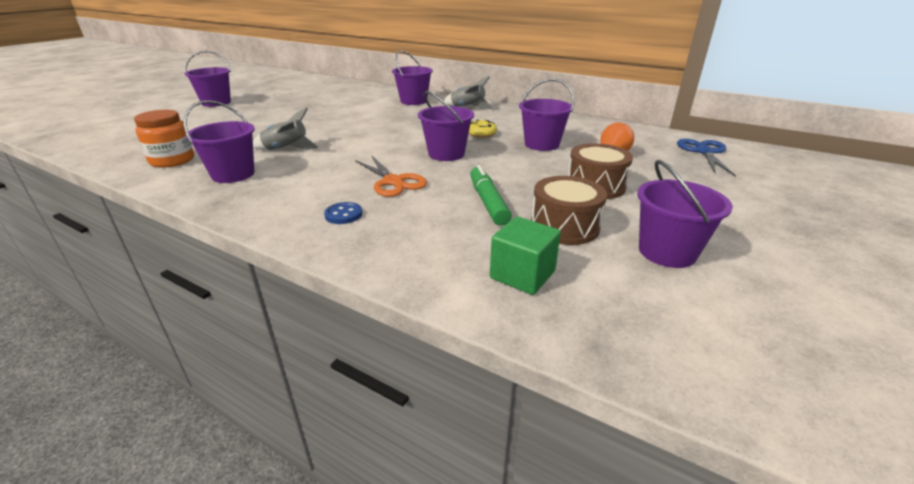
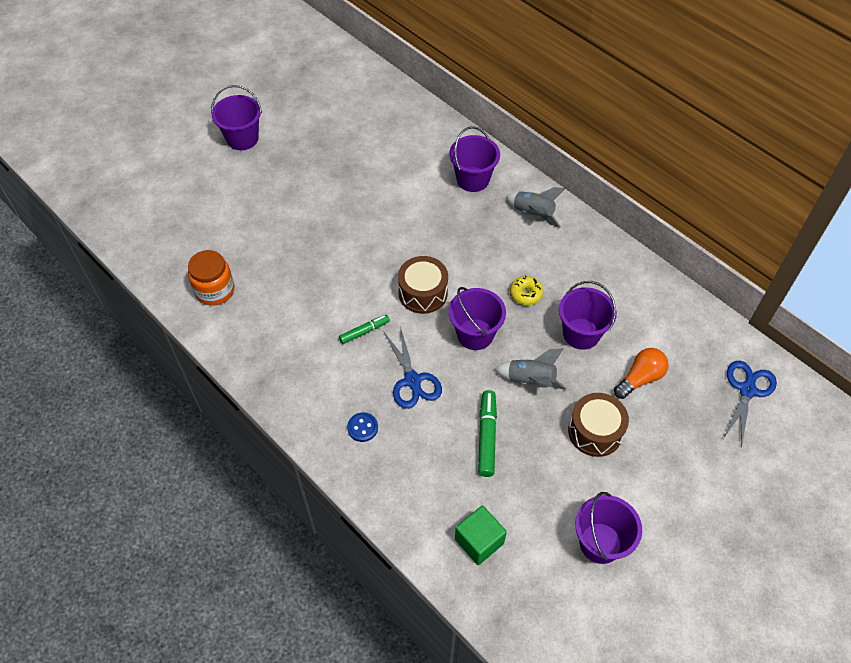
camera: 15 degrees right, 25 degrees up
(233, 174) = (271, 333): purple bucket -> none
(286, 149) = (319, 288): grey rocket -> grey rocket (531, 380)
(335, 163) = (364, 331): none -> green marker
(393, 182) = (412, 380): orange scissors -> blue scissors
(564, 226) = (537, 489): brown drum -> brown drum (423, 293)

